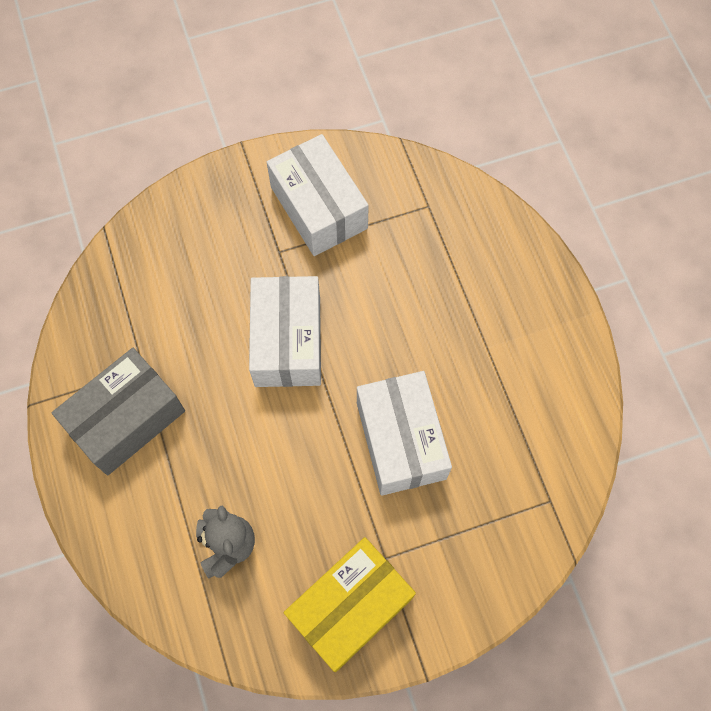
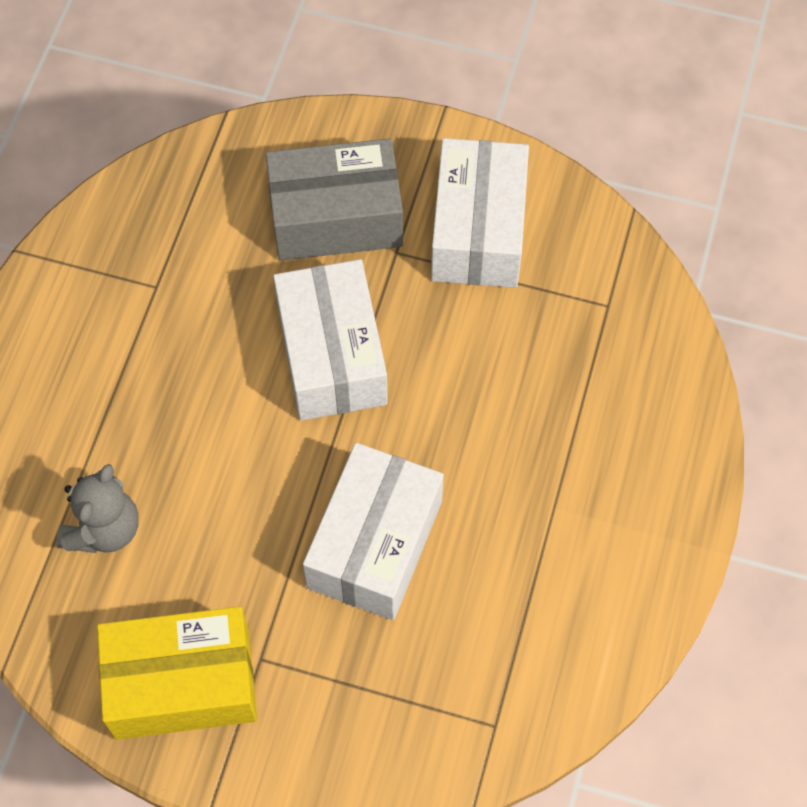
camera: 35 degrees right, 5 degrees down
(126, 419) = (100, 328): grey box -> grey box (336, 217)
(288, 341) = (332, 355): white box -> white box turned 45 degrees counterclockwise

